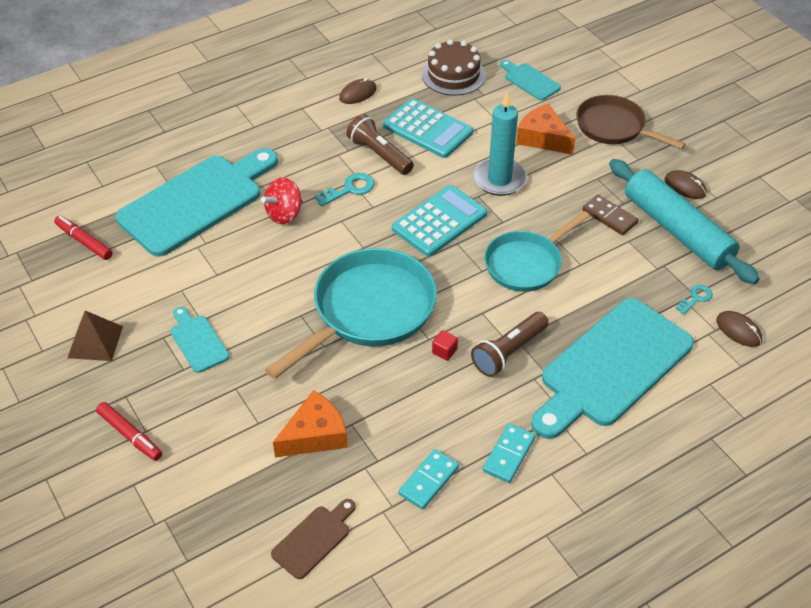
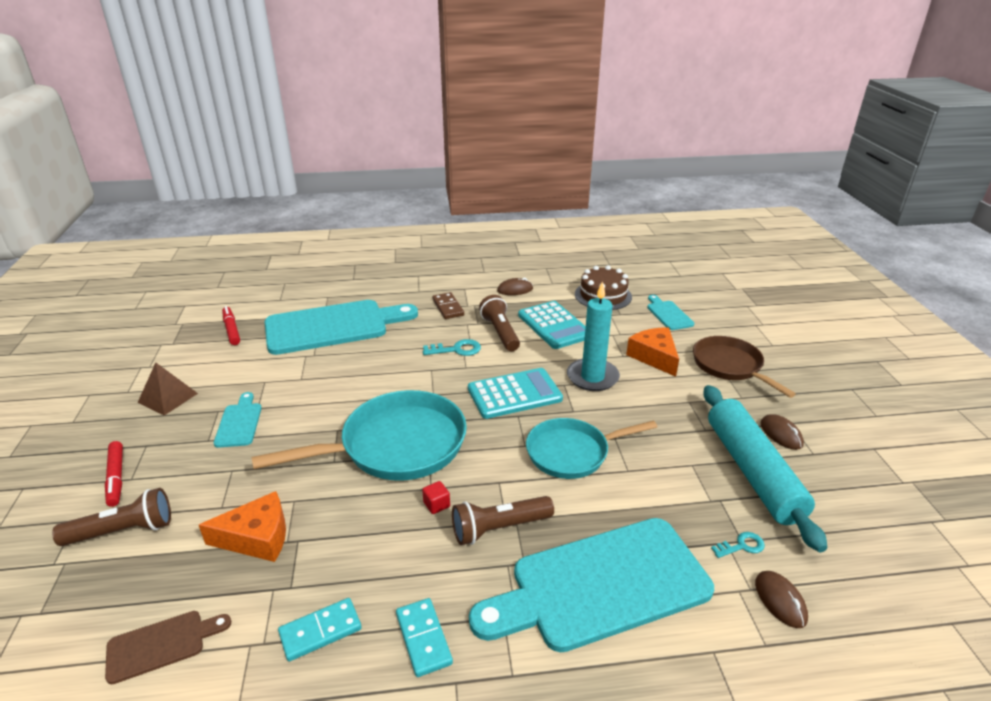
camera: 25 degrees right, 15 degrees down
(189, 475) = (123, 531): none -> brown flashlight
(284, 214) = (390, 352): red spinning top -> none
(509, 455) = (423, 638): turquoise domino -> turquoise domino turned 75 degrees counterclockwise
(609, 217) = (683, 437): brown domino -> brown domino (448, 307)

